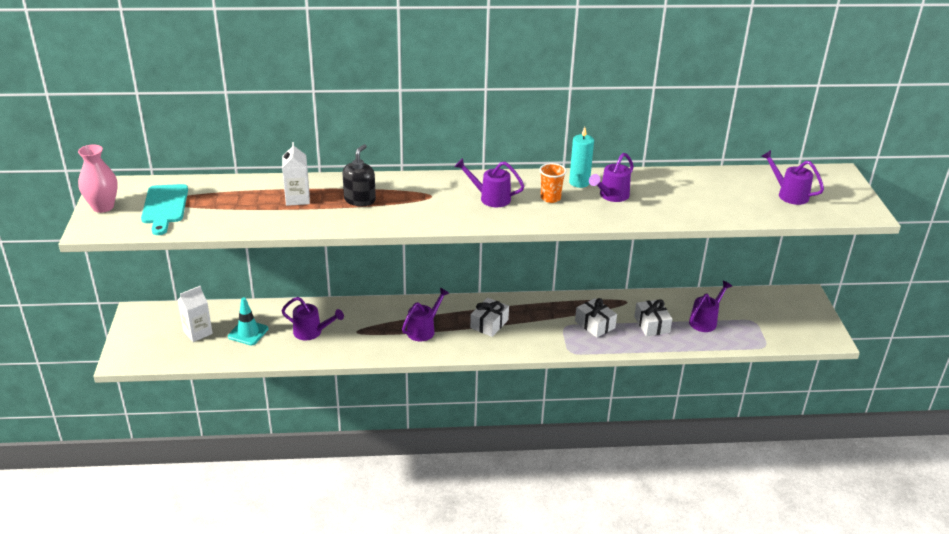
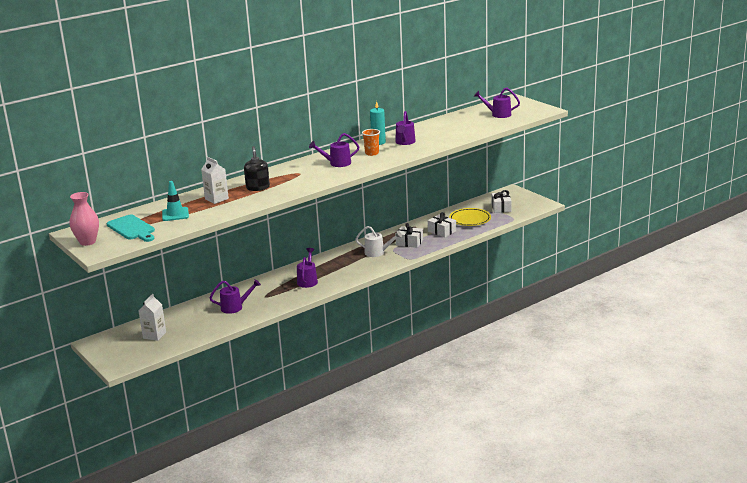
camera: 30 degrees left, 10 degrees down
(248, 333) = (191, 323): turquoise traffic cone -> turquoise traffic cone (175, 214)
(489, 324) = (345, 264): white gift -> white gift (501, 208)
(542, 323) = (378, 252): none -> white watering can
(705, 321) = (470, 219): purple watering can -> yellow plate

